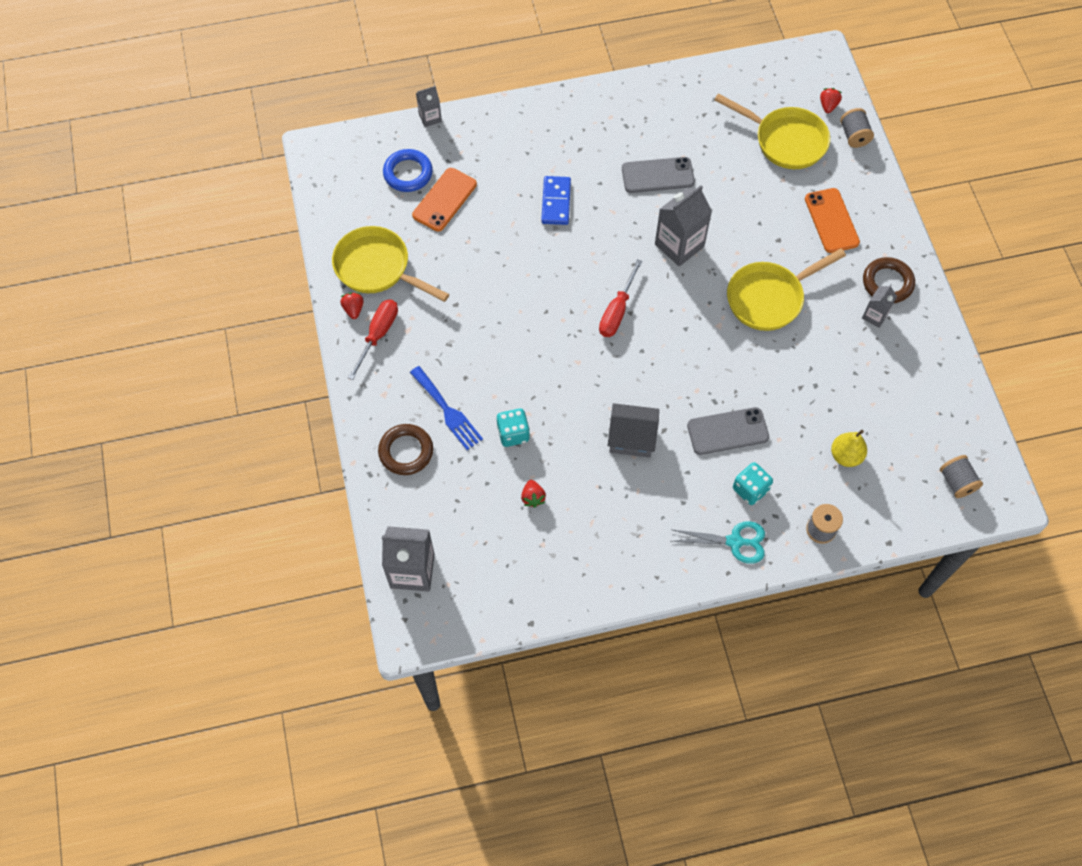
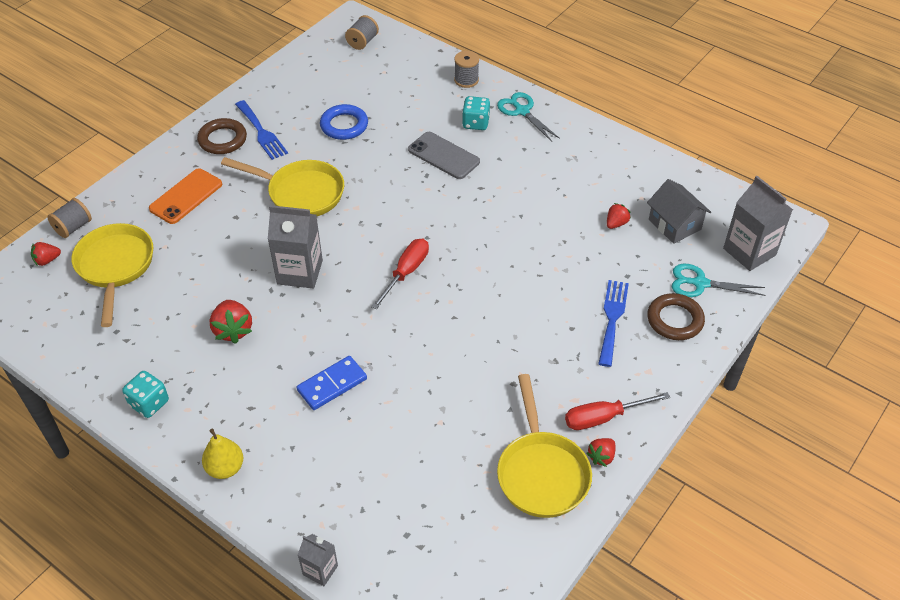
camera: 130 degrees left, 15 degrees down
(408, 173) = (410, 533): blue ring -> blue ring (344, 125)
(419, 502) = (700, 283): none -> turquoise scissors
(444, 200) = (412, 475): orange phone -> none
(513, 434) = (582, 266): turquoise dice -> turquoise dice (149, 403)
(617, 311) = (406, 272): red screwdriver -> red screwdriver turned 45 degrees counterclockwise
(631, 438) = (507, 200): grey house -> grey house (674, 224)
(657, 175) = (233, 330): grey phone -> red strawberry
(846, 456) = (398, 94): yellow pear -> yellow pear (225, 468)
(875, 316) = (261, 132): grey carton -> blue fork

